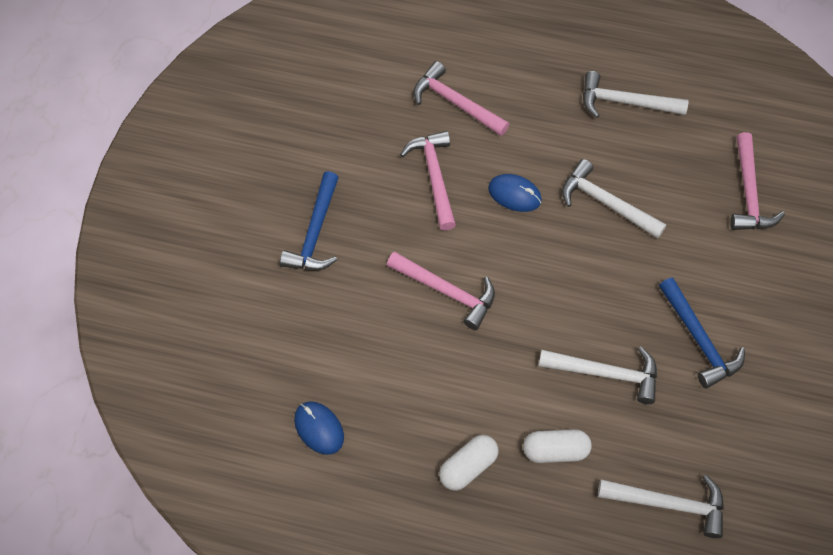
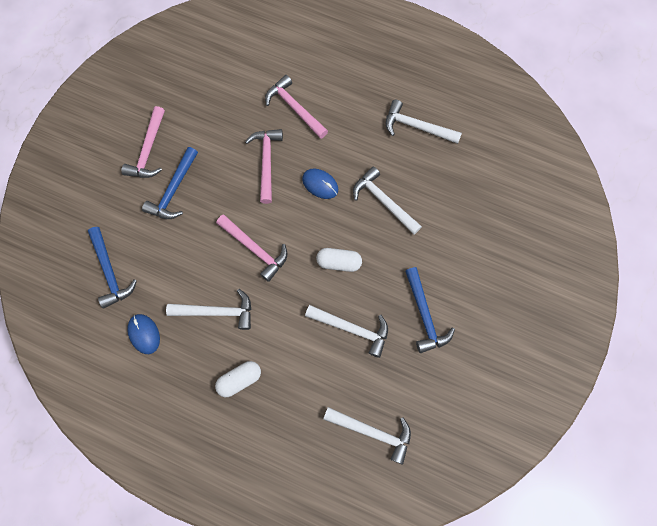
camera: 10 degrees right, 10 degrees up
(251, 354) = (110, 272): none -> blue hammer
(414, 382) = (217, 312): none -> white hammer
(555, 451) = (302, 379): white capsule -> white capsule (339, 262)
(749, 193) = (489, 211): pink hammer -> pink hammer (148, 150)

